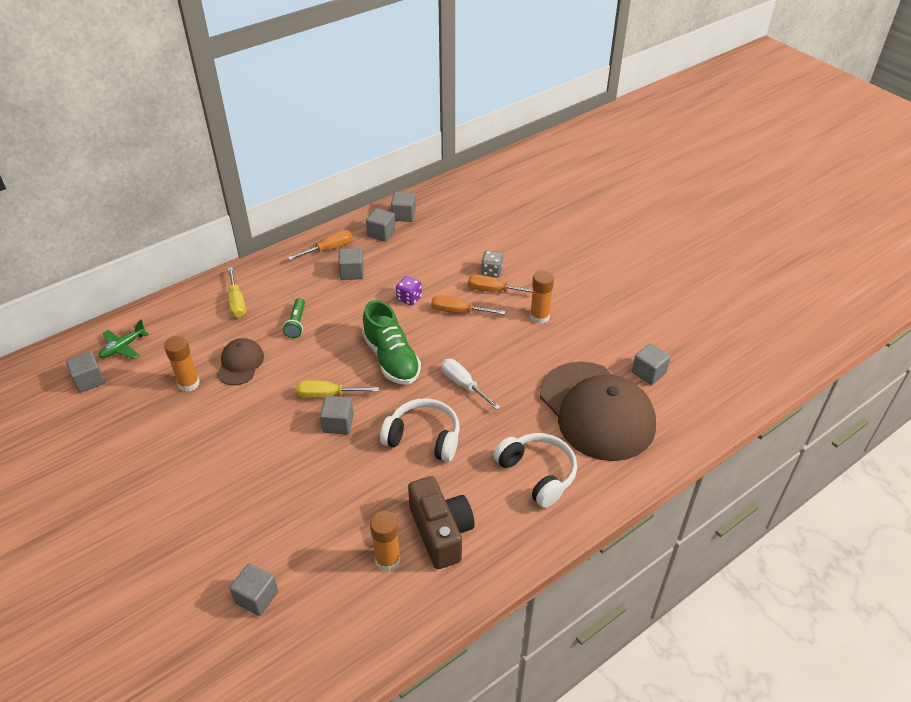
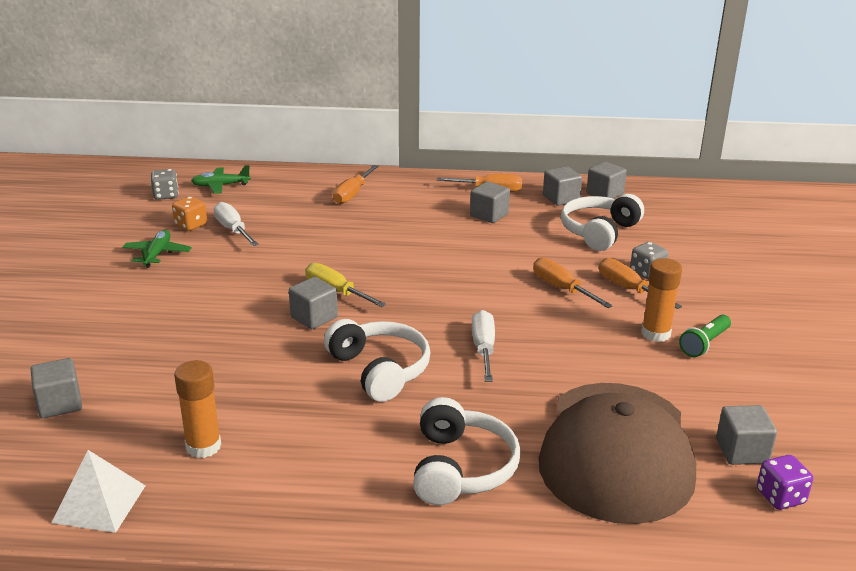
camera: 40 degrees right, 15 degrees down
(89, 380) = (166, 195): grey cube -> grey dice
(149, 397) = (191, 225): none -> orange dice
(158, 438) = (157, 254): none -> green plane
(189, 383) = (233, 230): orange glue stick -> white screwdriver
(237, 302) = (352, 194): yellow screwdriver -> orange screwdriver
(240, 363) = (293, 235): brown cap -> none
(296, 323) = (383, 229): green flashlight -> green flashlight (704, 344)
(376, 639) = (99, 503): none -> white pyramid
(391, 359) = (436, 294): green shoe -> none
(409, 298) = (521, 256): purple dice -> purple dice (780, 497)
(433, 252) = (599, 232): none -> white headphones
(441, 532) = (285, 456): brown camera -> none

